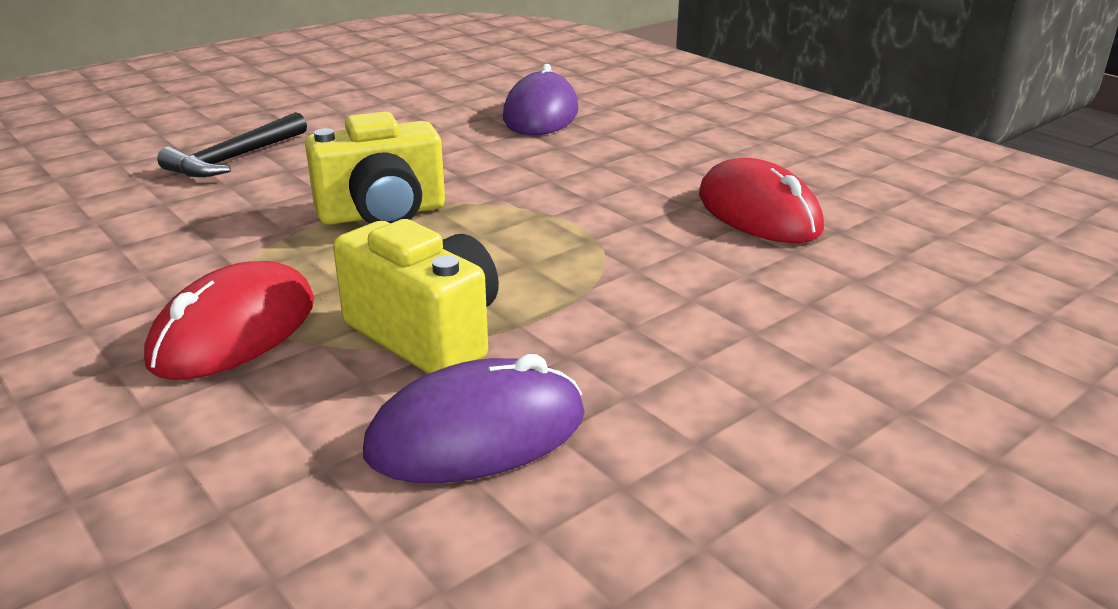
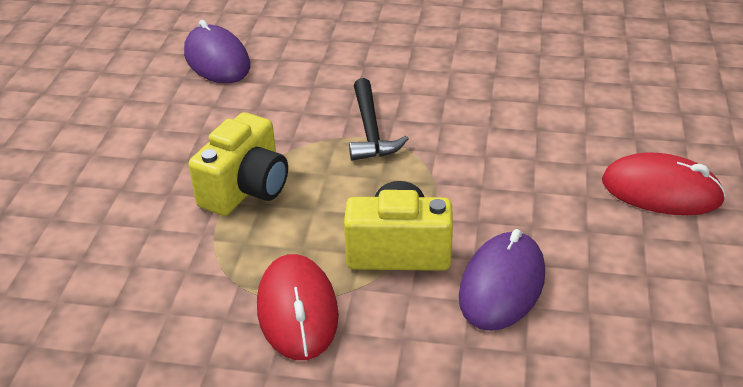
camera: 40 degrees left, 10 degrees up
(235, 158) = (64, 199): black hammer -> black hammer (370, 130)
(758, 212) = (444, 81): red mouse -> red mouse (661, 191)

